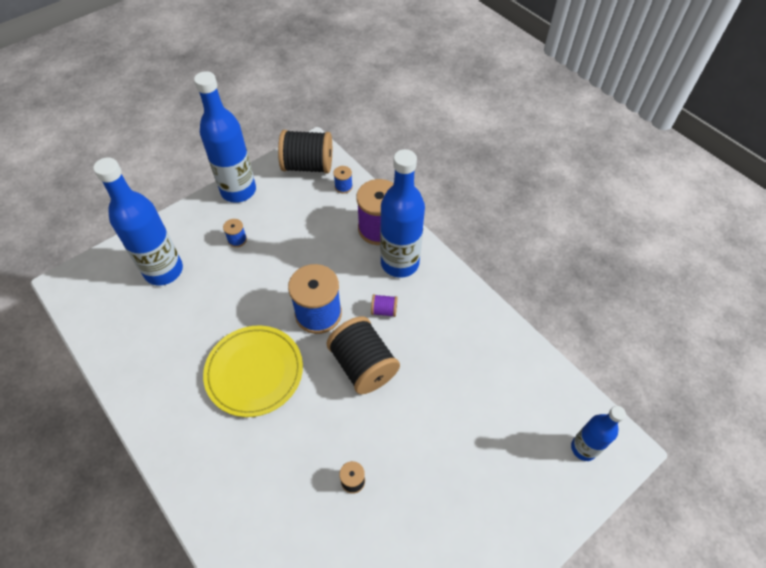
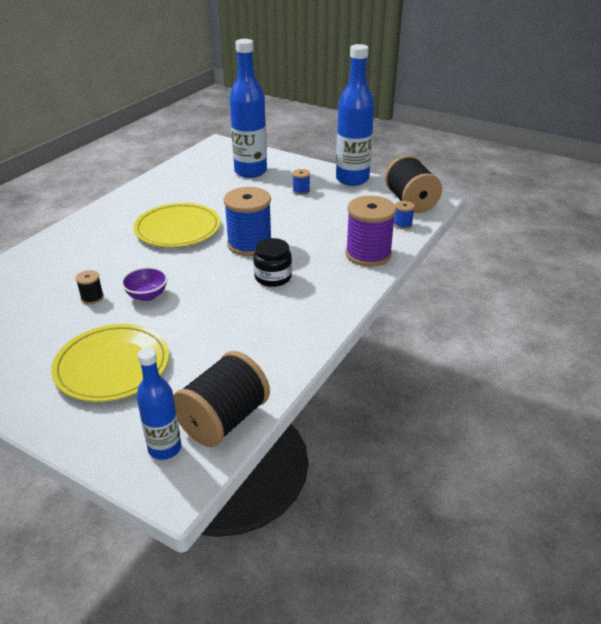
camera: 70 degrees right, 20 degrees down
(363, 365) = (207, 278): black spool -> black spool (223, 420)
(370, 426) = (147, 295): none -> purple bowl
(384, 310) = (273, 277): purple spool -> black jar
(400, 263) = (335, 275): blue bottle -> none
(472, 475) = (112, 366): none -> yellow plate

